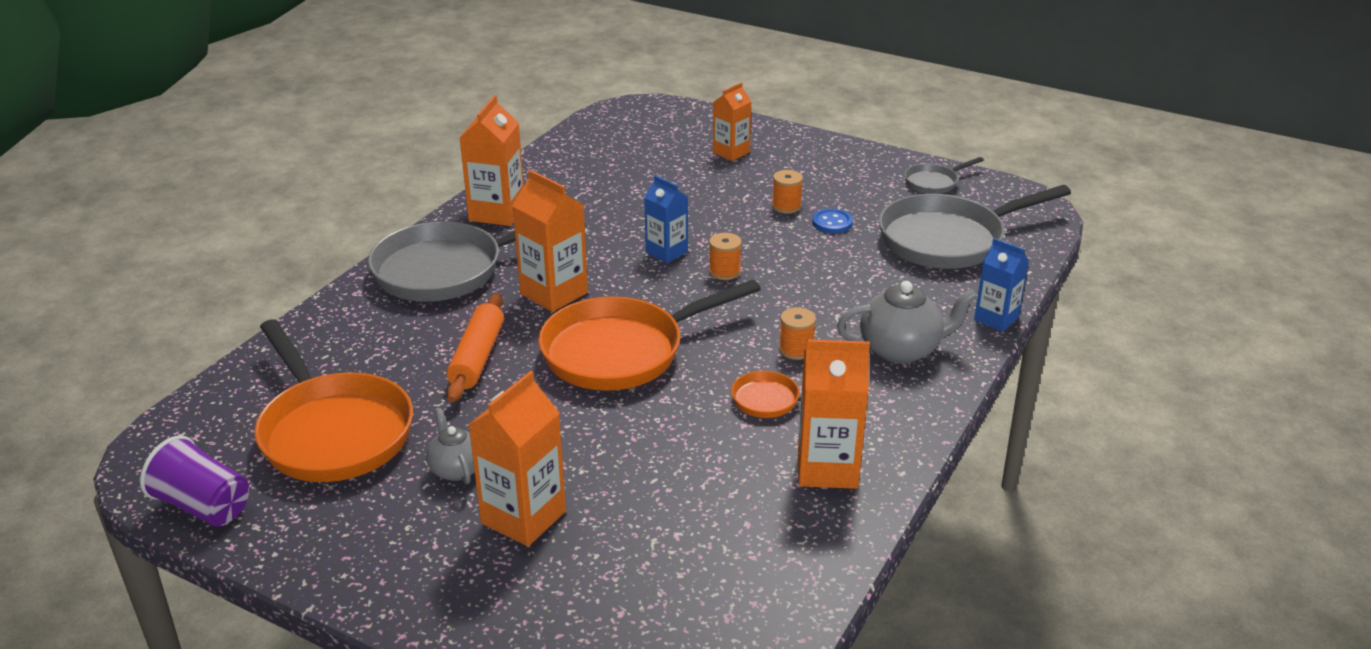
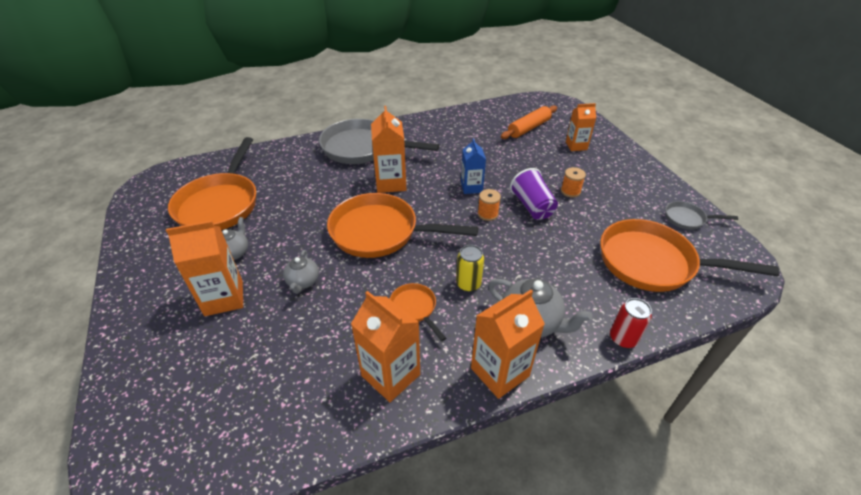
camera: 40 degrees right, 10 degrees up
(203, 506) = (138, 211): purple cup -> purple cup (532, 206)
(477, 357) = (317, 199): orange rolling pin -> orange rolling pin (529, 128)
(497, 213) = (419, 129): orange carton -> orange carton (500, 372)
(602, 448) = (303, 282): none -> grey teapot
(796, 350) = (468, 284): orange spool -> yellow can
(832, 223) = (586, 214): blue button -> none
(948, 240) = (652, 263): grey pan -> orange pan
(996, 319) = (623, 338): blue carton -> red can

